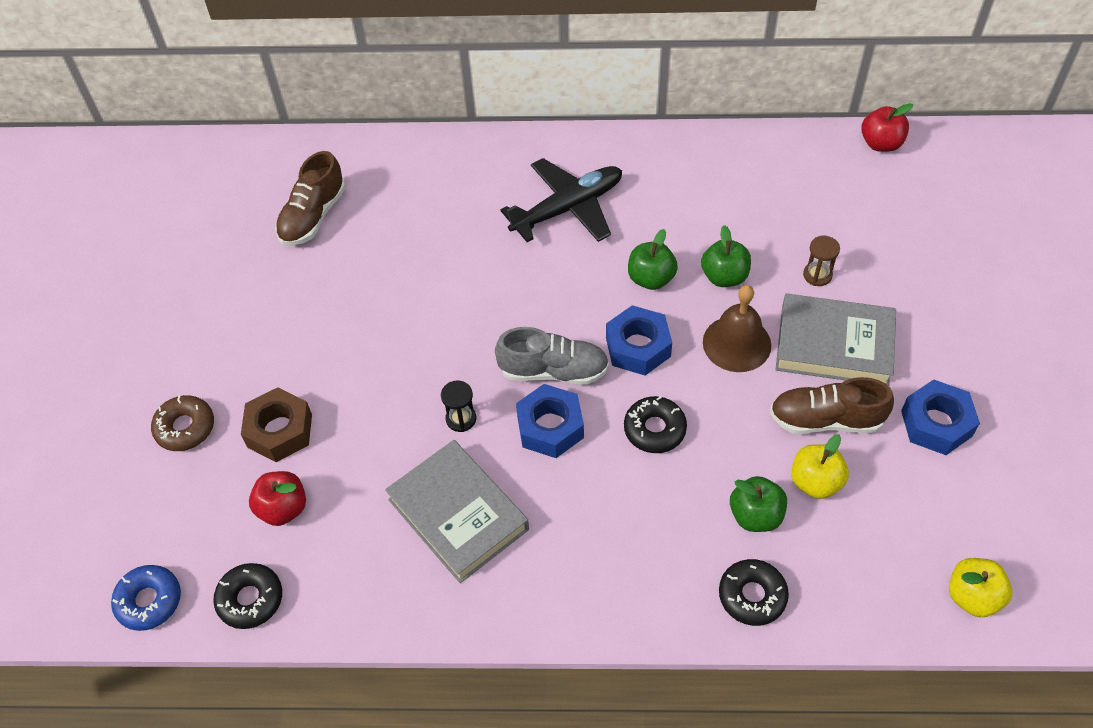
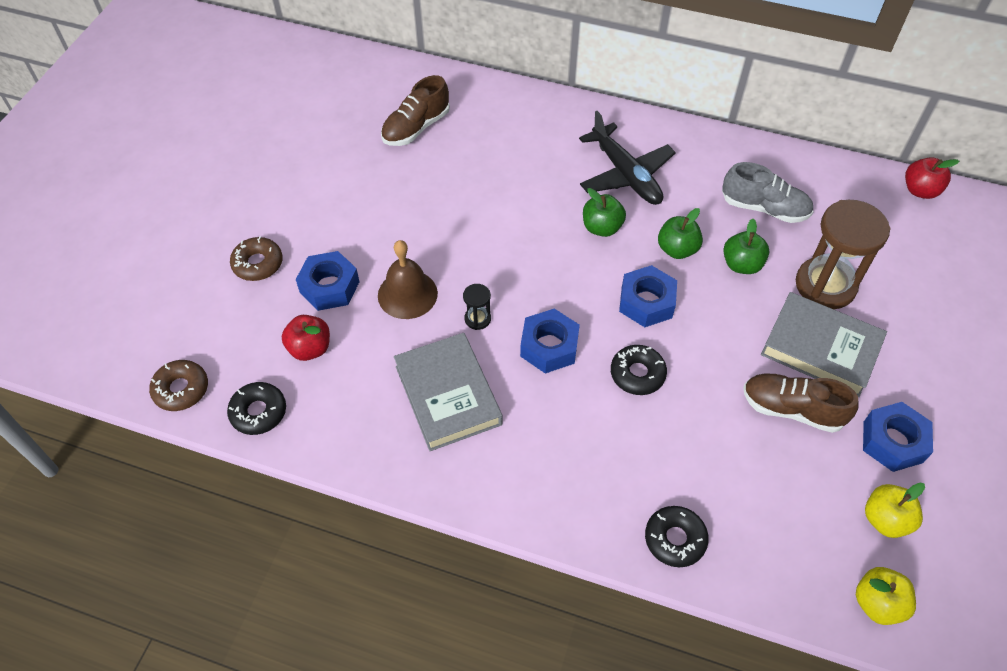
camera: 15 degrees right, 0 degrees up
(149, 601) = (181, 389): blue donut -> brown donut
(279, 431) = (329, 287): brown nut -> blue nut
(553, 371) = (567, 302): grey shoe -> grey shoe (764, 208)
(567, 208) = (625, 174): black plane -> black plane turned 75 degrees clockwise
(737, 343) = (733, 323): brown bell -> brown bell (407, 294)
(755, 515) = (701, 472): green apple -> green apple (601, 228)
(815, 482) = (764, 459): yellow apple -> yellow apple (885, 519)
(817, 275) = (825, 285): brown hourglass -> brown hourglass, size x2.32

